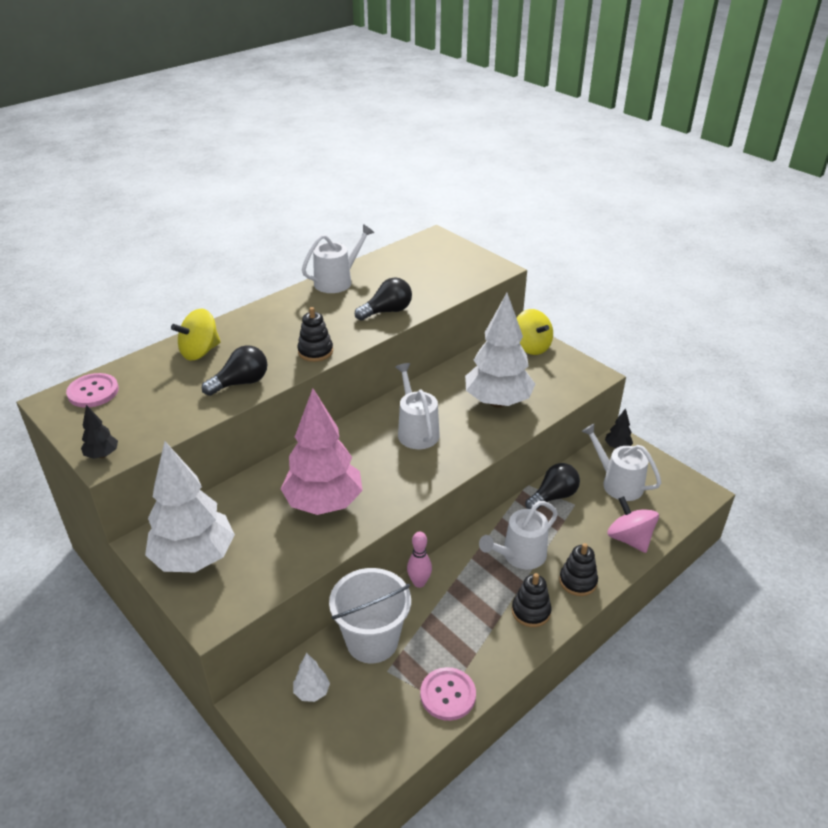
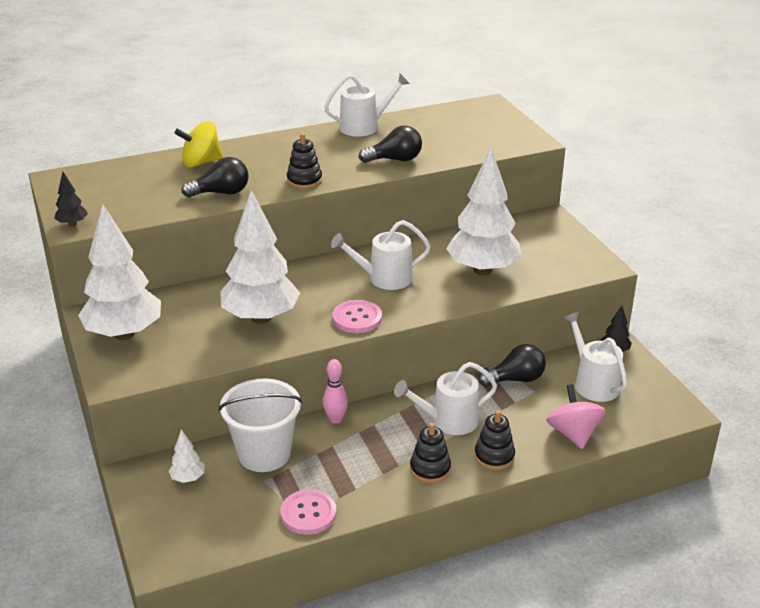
camera: 20 degrees right, 5 degrees down
(93, 392) = (93, 177): pink button -> pink button (357, 318)
(324, 504) = (261, 318): pink tree -> white tree
(416, 431) = (384, 278): white watering can -> white watering can turned 105 degrees counterclockwise
(531, 347) = (551, 229): yellow spinning top -> none

